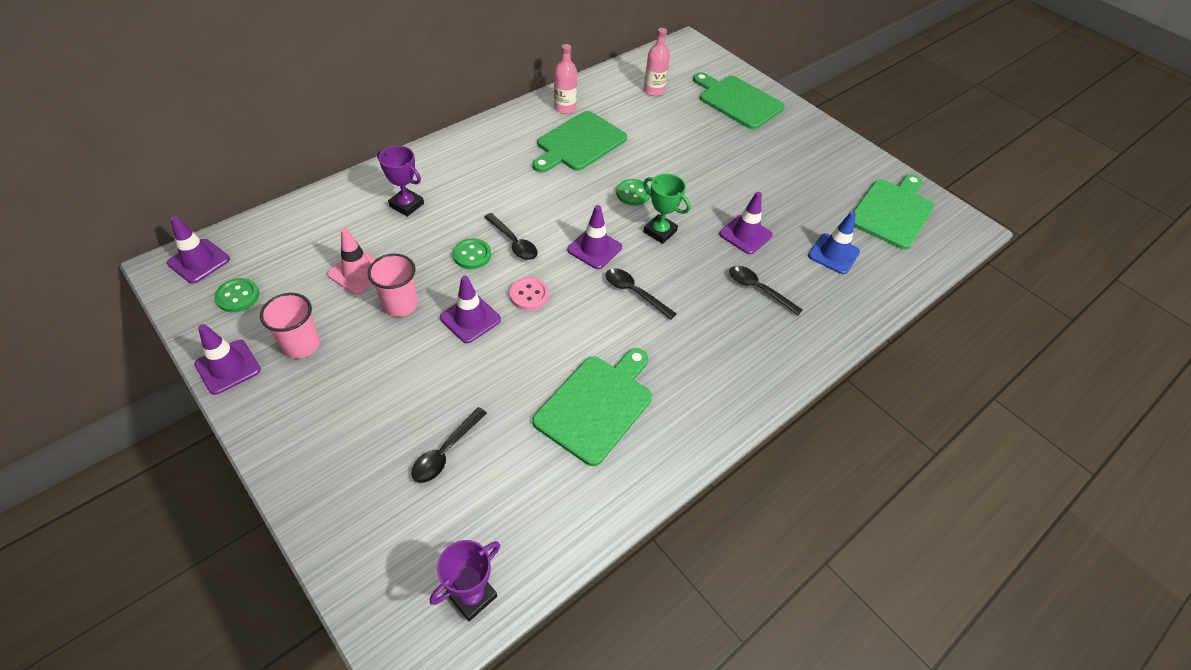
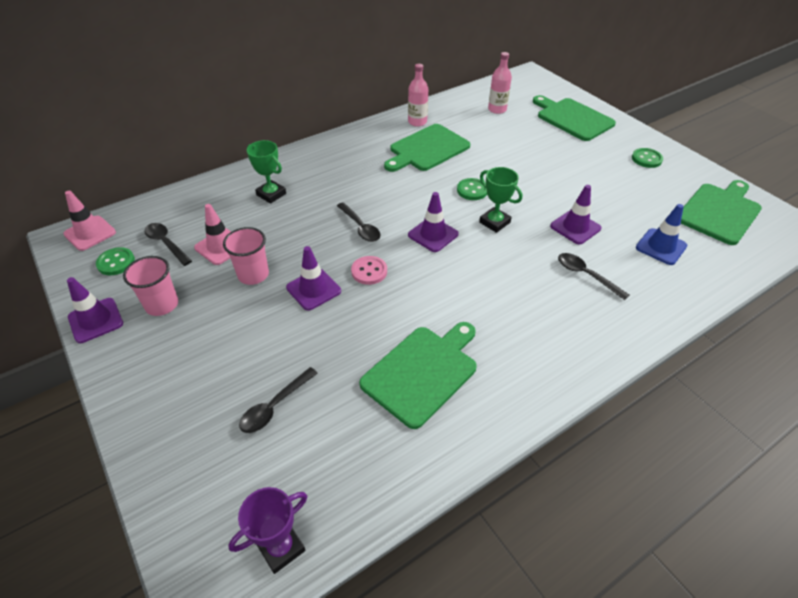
camera: 10 degrees right, 5 degrees down
(199, 261) = (90, 233): purple traffic cone -> pink traffic cone
(406, 205) = (271, 194): purple trophy -> green trophy
(472, 255) = (322, 236): green button -> green button (646, 159)
(634, 293) = (467, 273): black spoon -> black spoon (166, 243)

